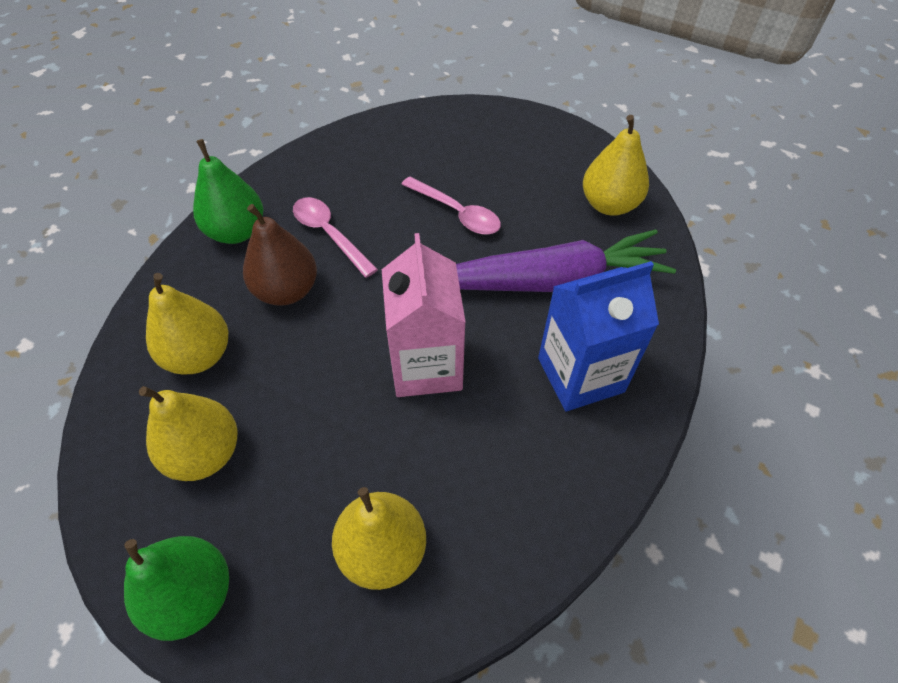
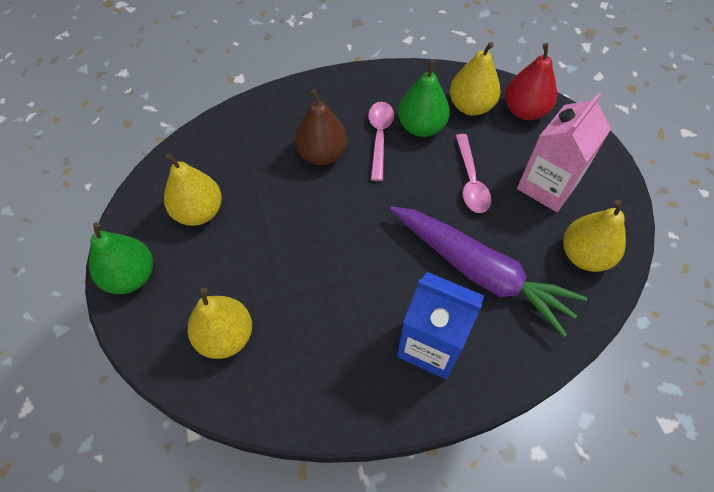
camera: 45 degrees right, 5 degrees up
(199, 355) = (245, 156): yellow pear -> yellow pear (470, 106)
(237, 232) = (331, 97): green pear -> green pear (421, 127)
(426, 366) = (349, 260): pink carton -> pink carton (547, 185)
(437, 126) = (525, 110): none -> red pear

